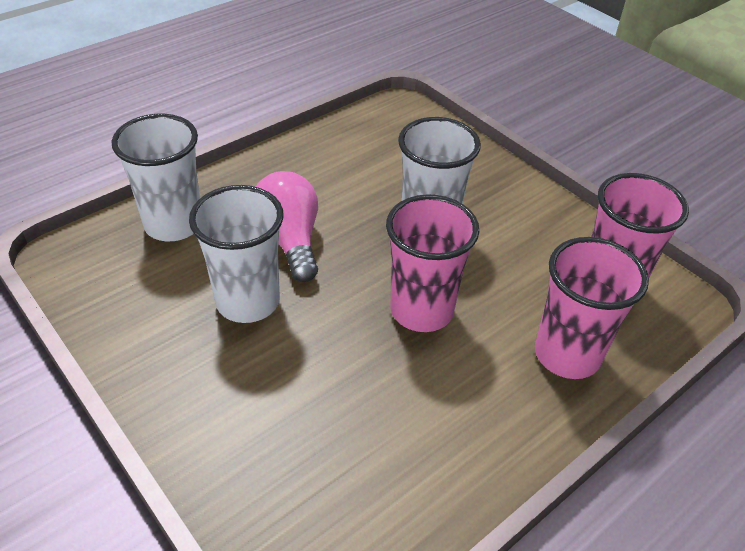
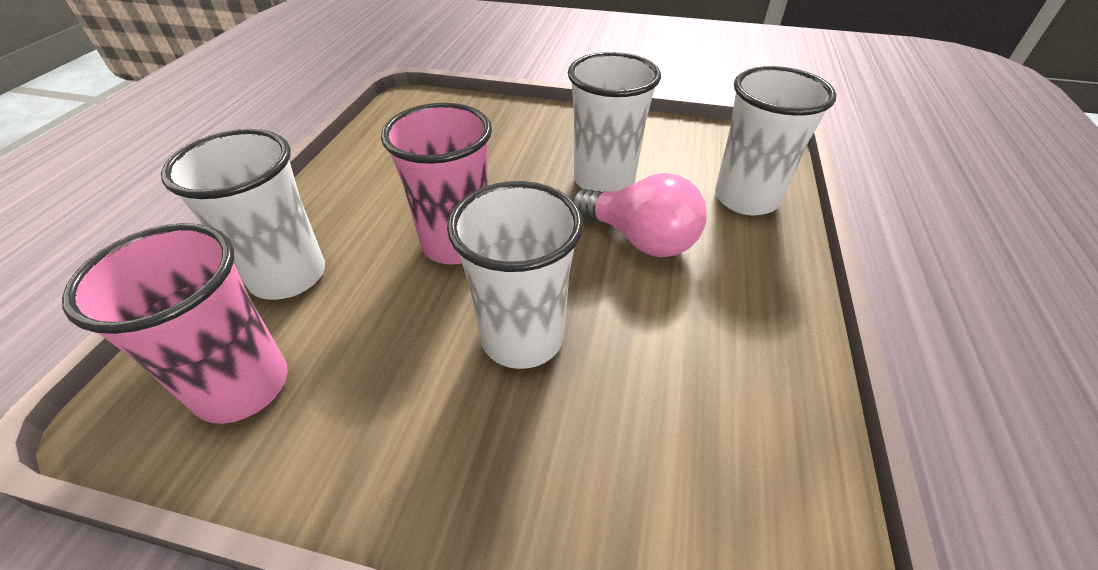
camera: 145 degrees right, 0 degrees up
(567, 354) = (288, 276): pink cup -> white cup

